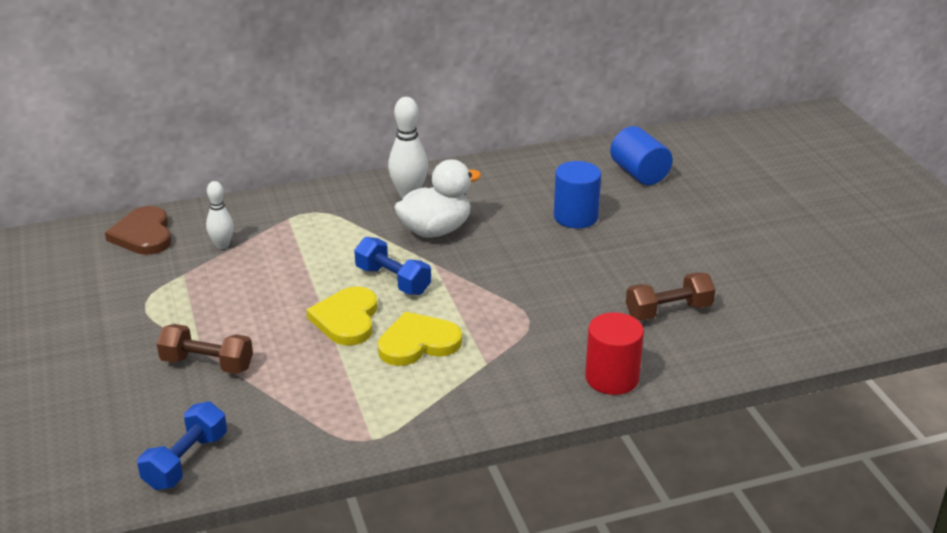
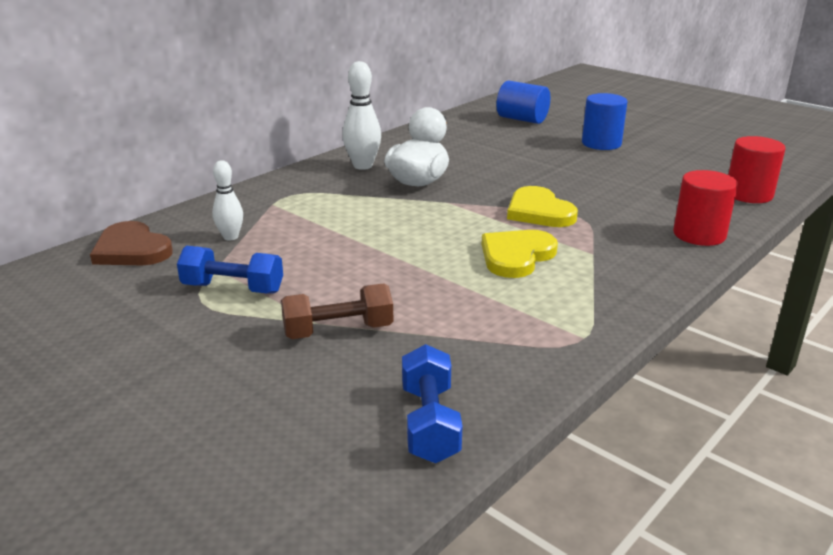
camera: 30 degrees left, 5 degrees down
(346, 319) = (429, 257): yellow heart -> yellow heart (539, 212)
(393, 280) = (431, 221): blue dumbbell -> blue dumbbell (233, 288)
(575, 217) = (516, 150): blue cylinder -> blue cylinder (601, 143)
(668, 311) = (668, 186): brown dumbbell -> none
(737, 349) = (748, 194): none -> red cylinder

